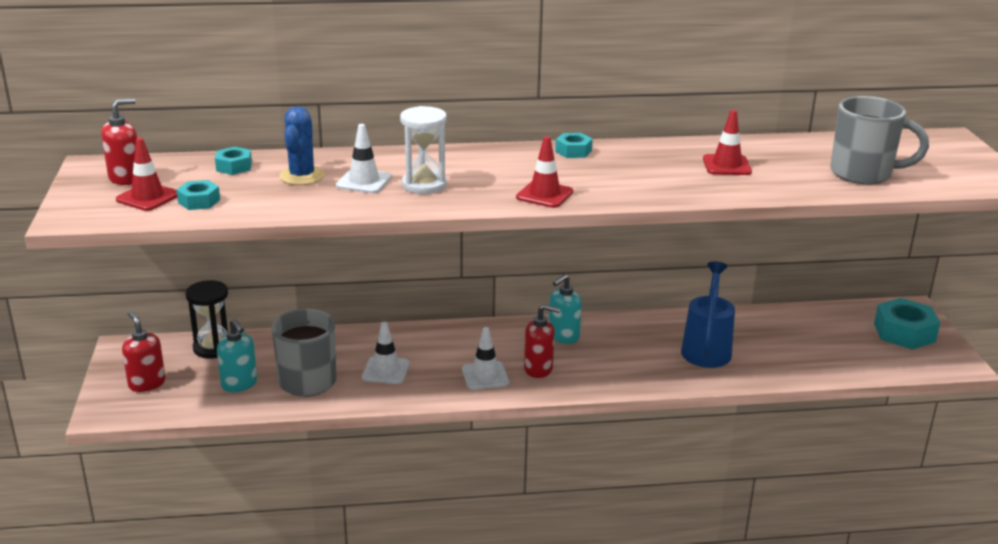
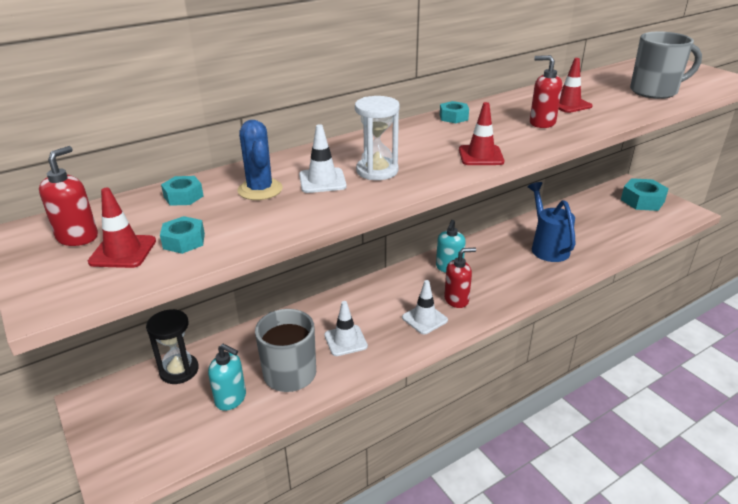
camera: 25 degrees left, 5 degrees up
(147, 383) = (140, 431): red soap dispenser -> red soap dispenser (542, 123)

